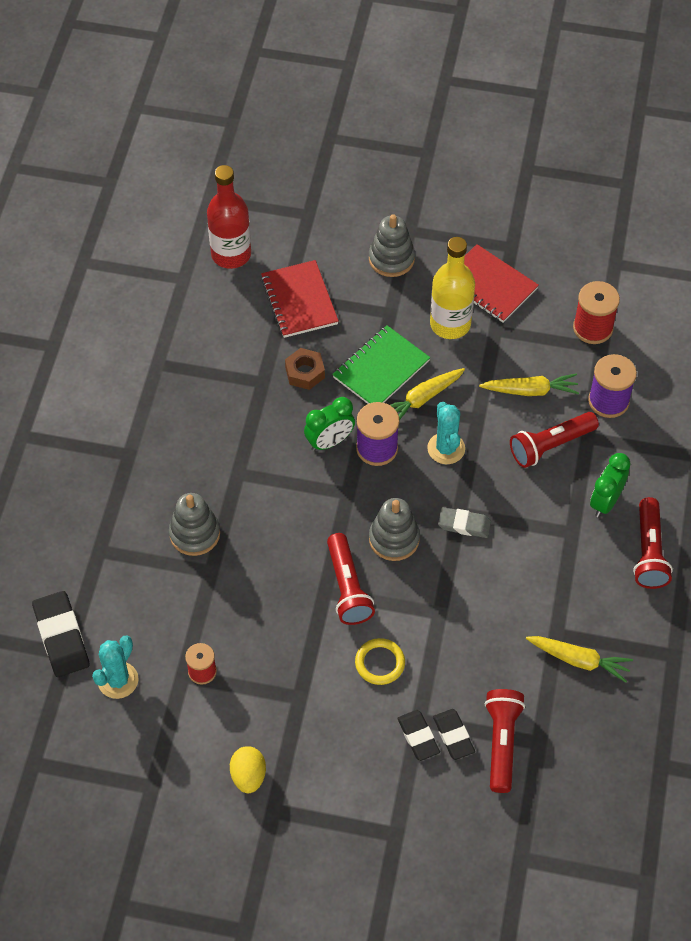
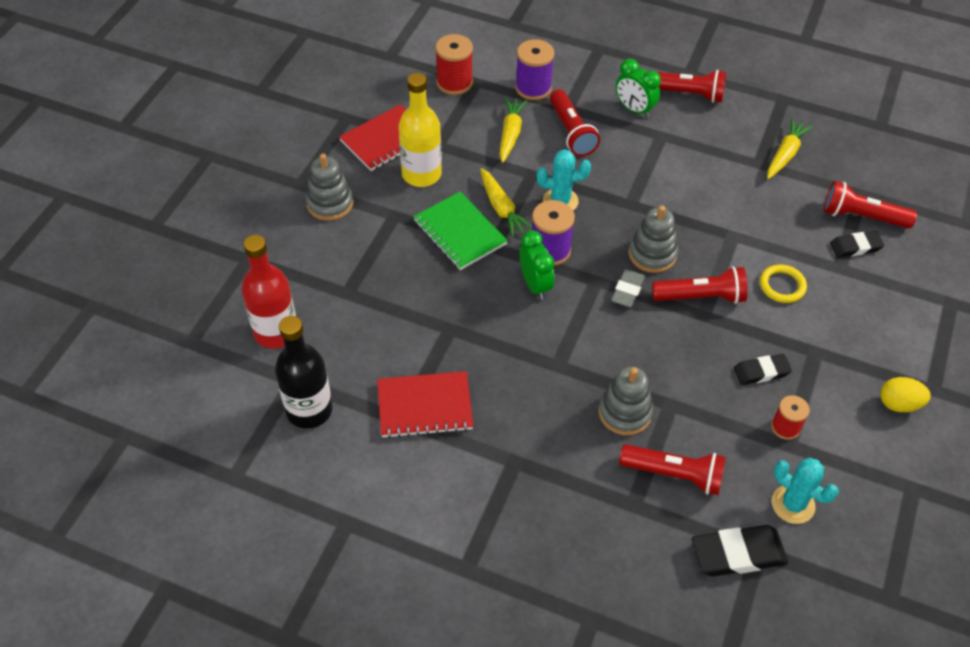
camera: 80 degrees left, 5 degrees down
(135, 580) = (674, 474): none -> red flashlight
(155, 296) = (309, 410): none -> black bottle
(299, 301) = (357, 283): red notebook -> red notebook (425, 406)
(305, 372) = (448, 292): brown nut -> none
(418, 737) = (856, 271): black eraser -> black eraser (761, 372)
(464, 524) = (644, 203): grey eraser -> grey eraser (627, 290)

